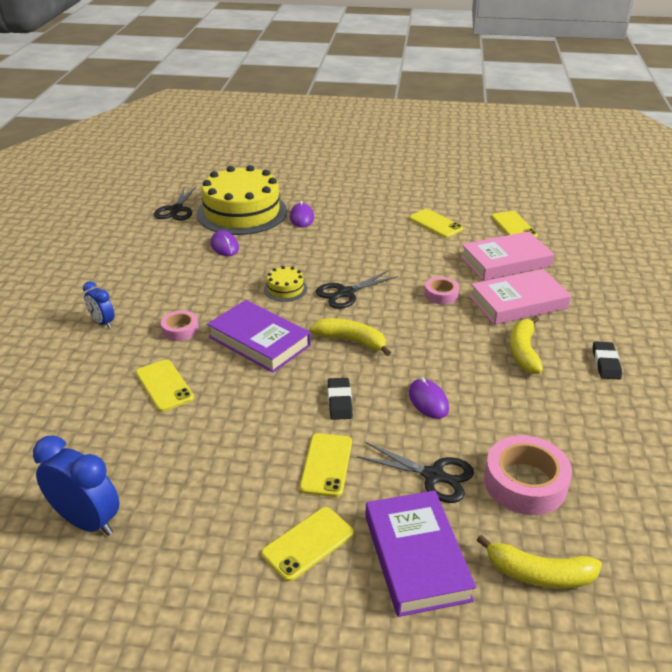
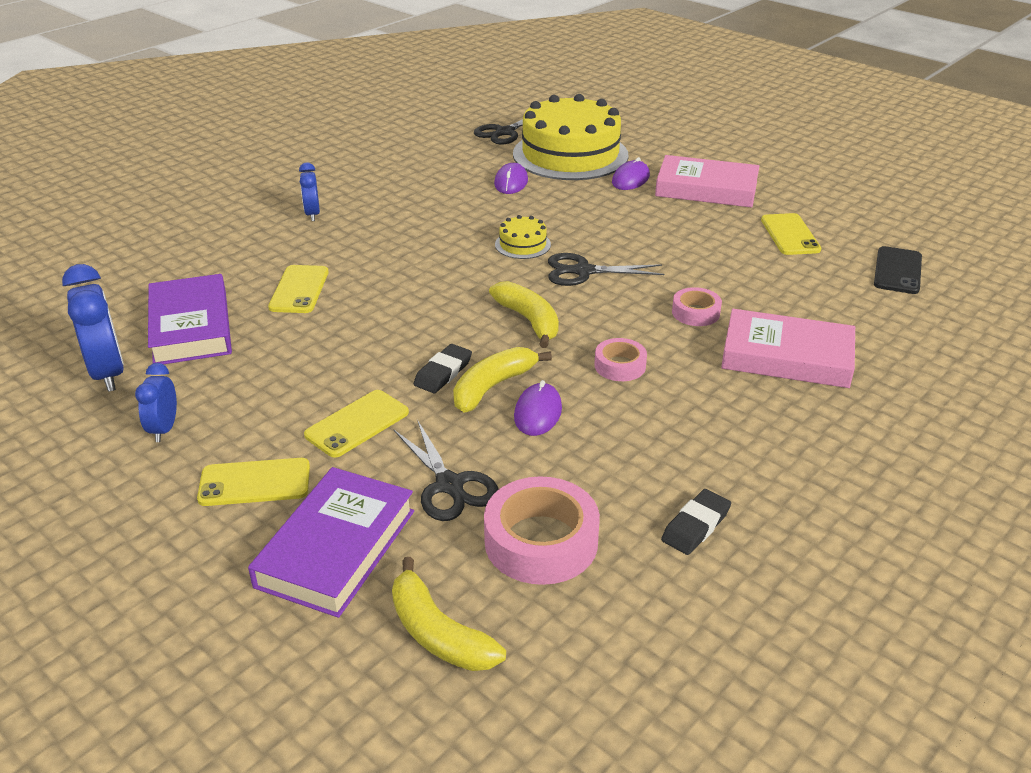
camera: 35 degrees right, 0 degrees up
(180, 330) = (372, 246): pink tape -> pink tape (620, 366)
(190, 541) = (164, 429): none -> blue clock
(259, 341) = (434, 284): purple book -> purple book (191, 327)
(505, 261) = (831, 306): pink book -> pink book (706, 189)
(513, 226) = (897, 271): yellow phone -> black phone
(523, 352) = (721, 411): yellow banana -> yellow banana (493, 387)
(606, 363) = (818, 469): black eraser -> black eraser (696, 526)

